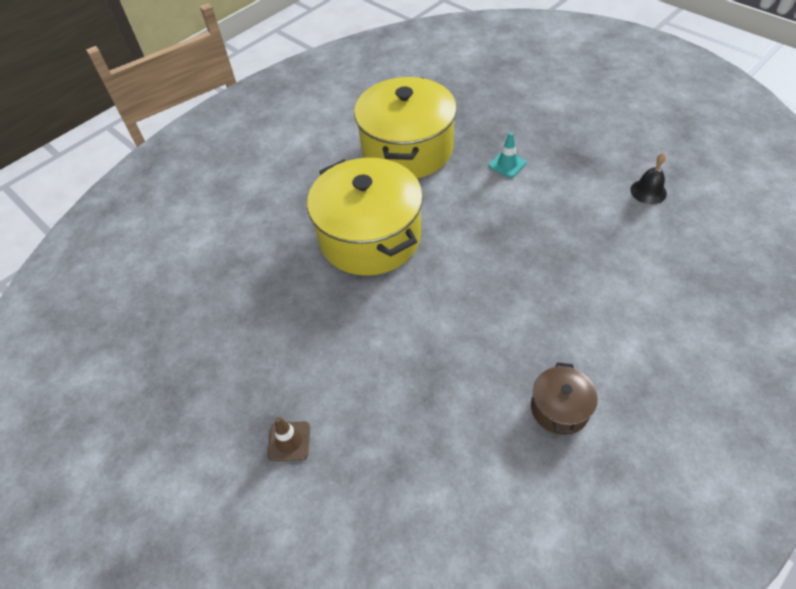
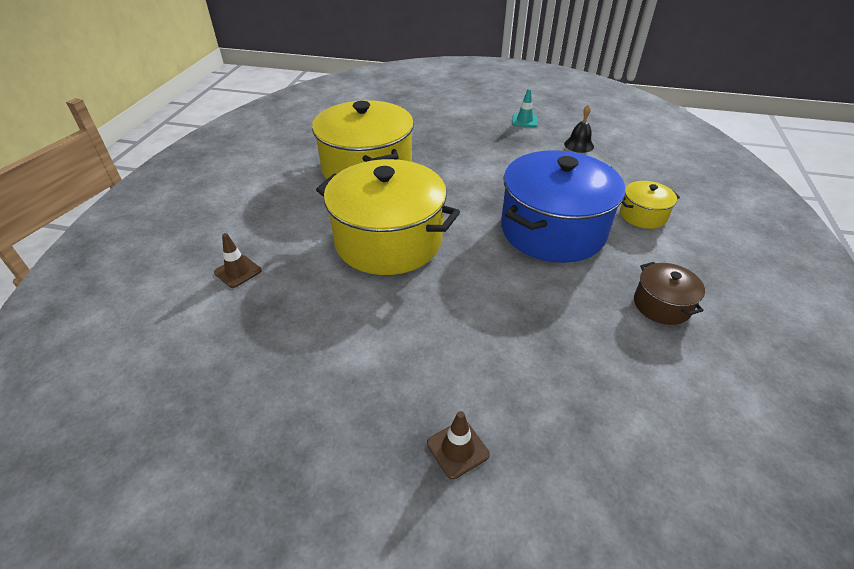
camera: 35 degrees left, 10 degrees down
(240, 221) = (238, 271): none -> brown traffic cone
(507, 164) = (461, 156): turquoise traffic cone -> turquoise traffic cone (524, 121)
(526, 285) = (552, 230): none -> blue pot
(637, 306) = (643, 215): none -> yellow pot

